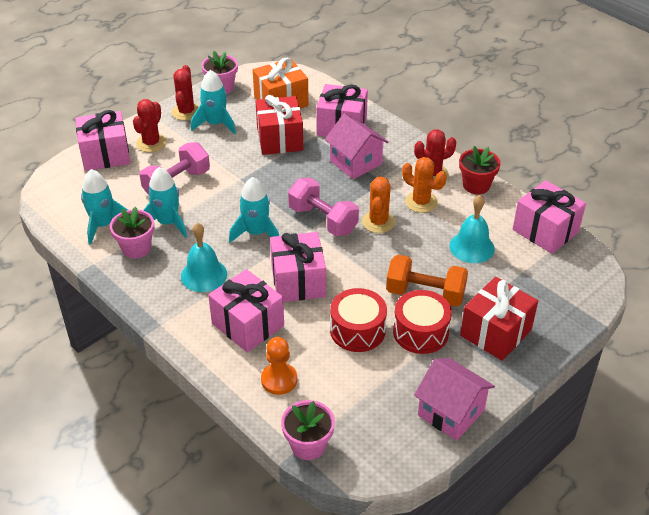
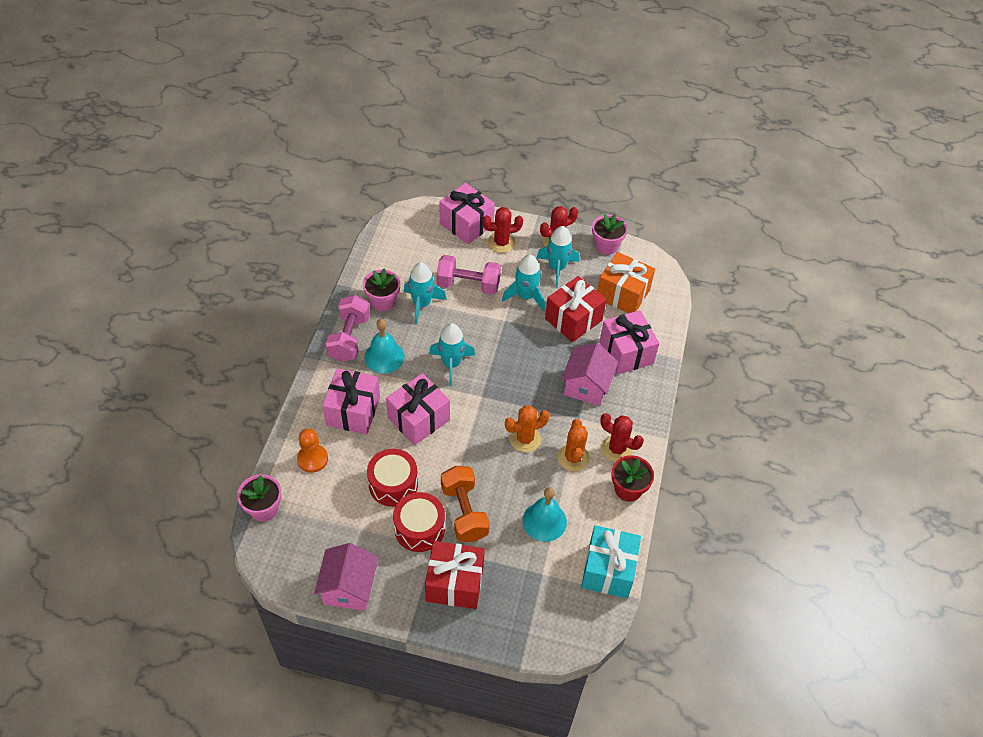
camera: 55 degrees right, 10 degrees up
(103, 225) = (392, 269): turquoise rocket -> turquoise rocket (526, 296)
(323, 220) = (498, 399): pink dumbbell -> pink dumbbell (349, 338)
(545, 231) = (608, 570): pink gift -> turquoise gift

